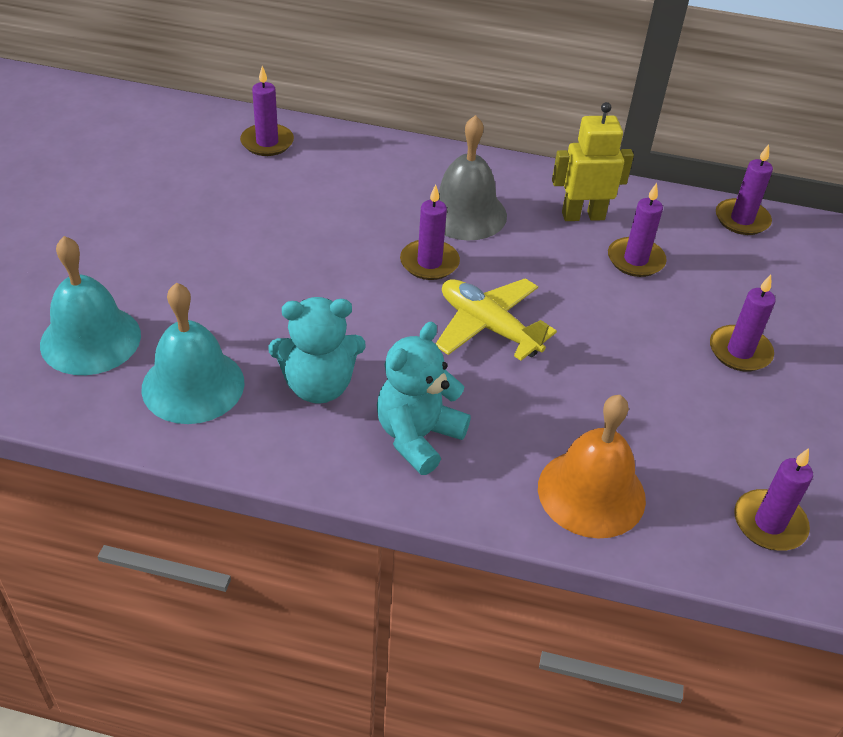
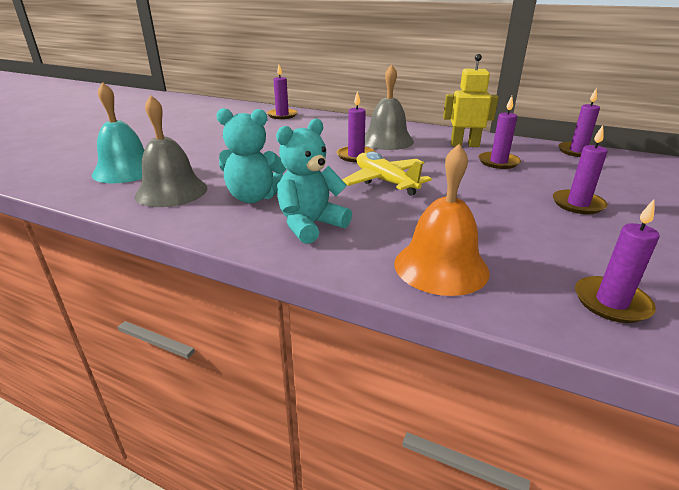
camera: 15 degrees right, 15 degrees down
(193, 385) = (171, 191): turquoise bell -> grey bell

